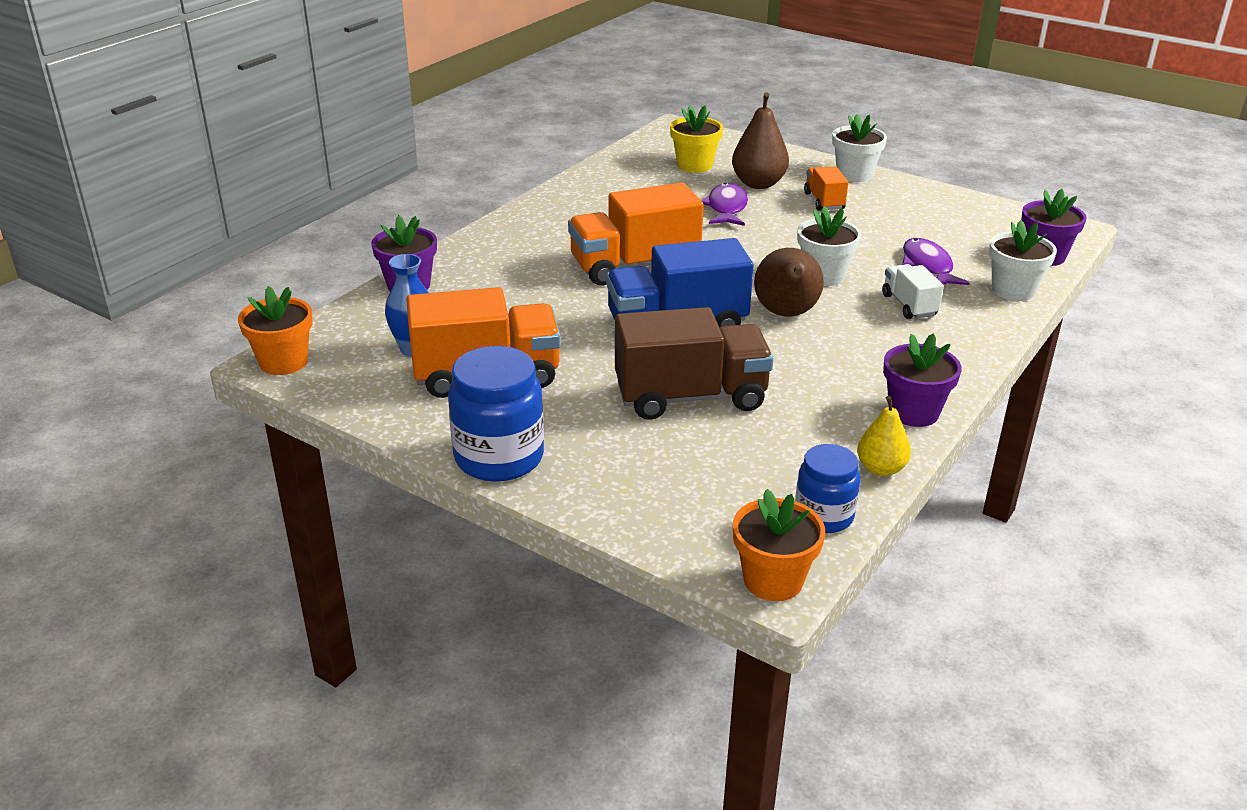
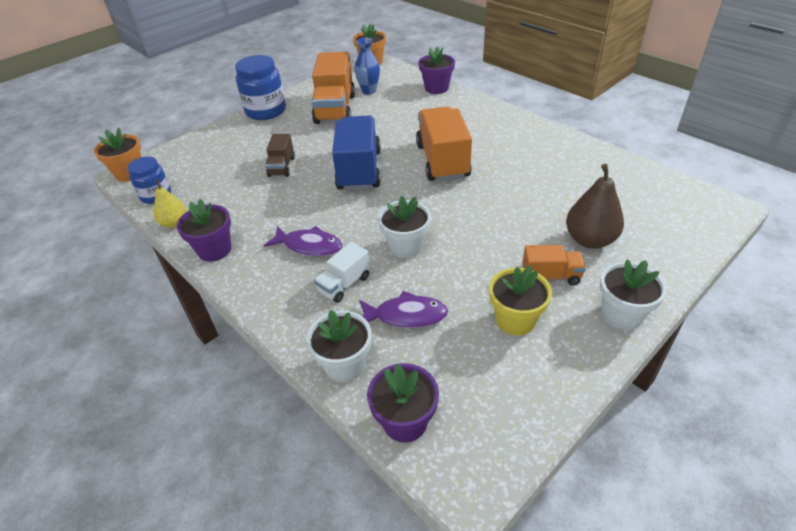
camera: 105 degrees right, 10 degrees up
(690, 397) = (282, 167): brown truck -> brown truck, size x0.52
(694, 165) = (629, 207): yellow flower pot -> yellow flower pot (515, 320)
(726, 208) = (536, 214): purple fish -> purple fish (309, 246)
(786, 314) = (356, 217): brown pear -> none
(909, 305) = (344, 284): white truck -> white truck turned 135 degrees clockwise

